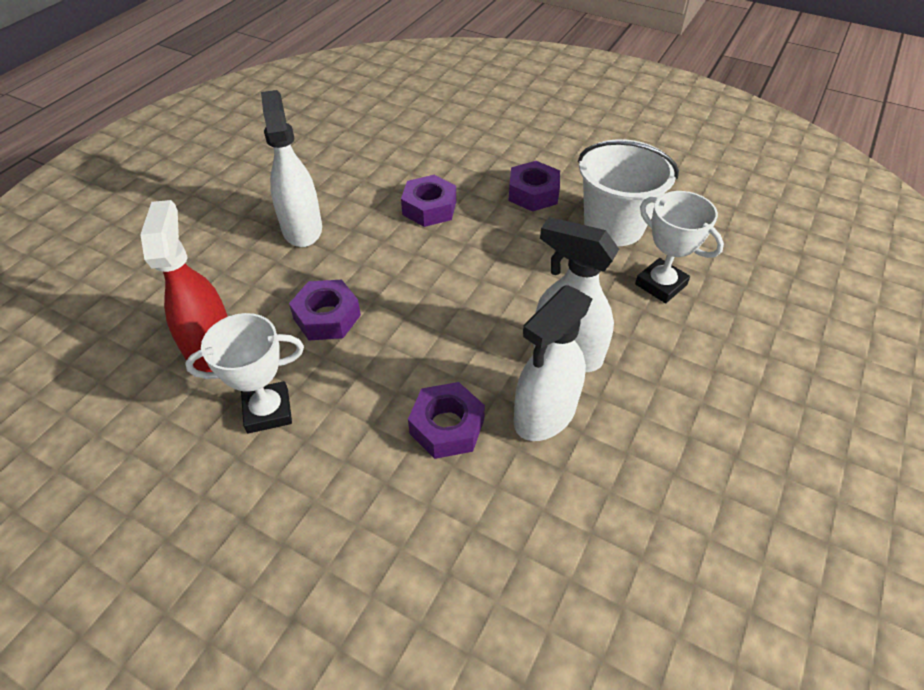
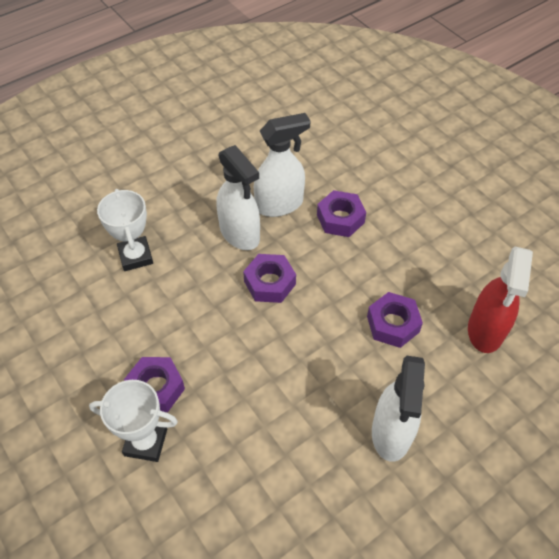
camera: 155 degrees left, 5 degrees up
(268, 411) = (449, 267): white trophy -> white trophy (146, 442)
(429, 208) = (261, 410): purple nut -> purple nut (269, 283)
(613, 226) = (120, 321): white bucket -> none

